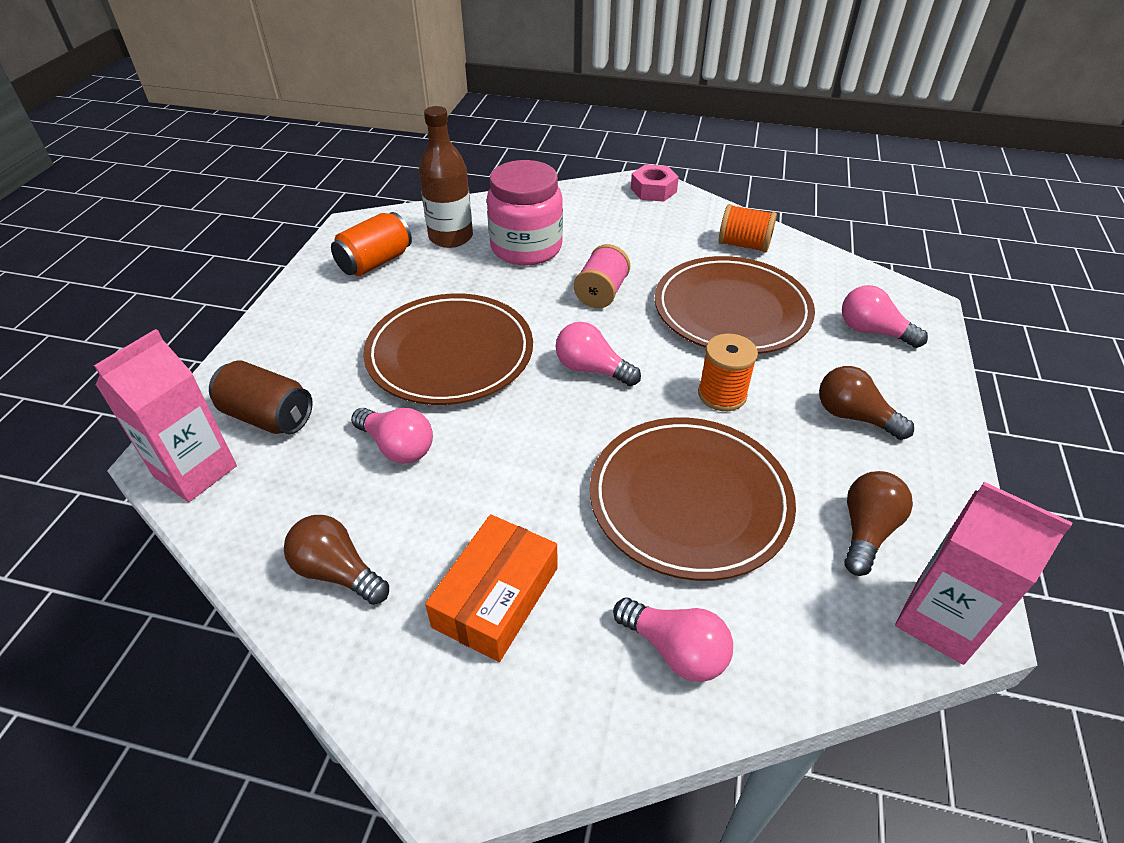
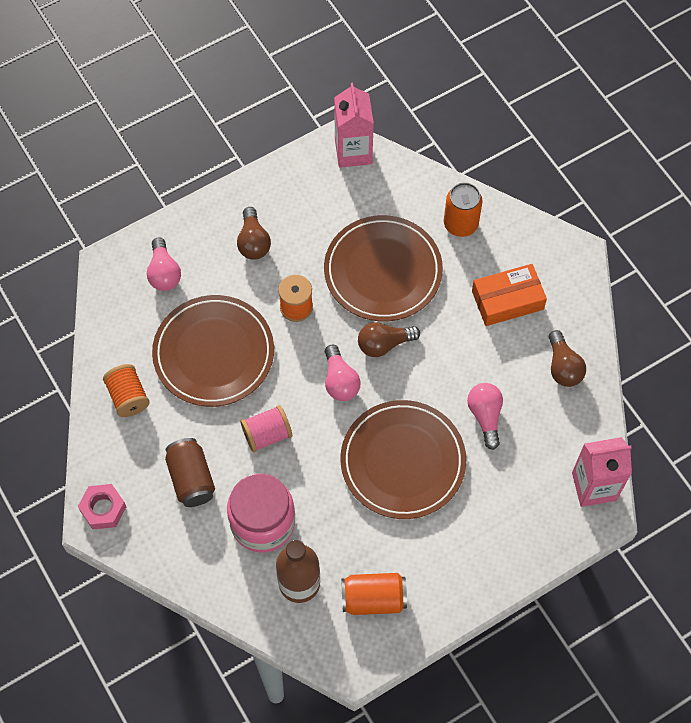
camera: 135 degrees left, 20 degrees up
(268, 417) = (535, 497): brown can -> brown can (191, 479)
(675, 650) = (460, 224): pink light bulb -> orange can
(866, 531) = (329, 197): brown light bulb -> brown light bulb (384, 344)

